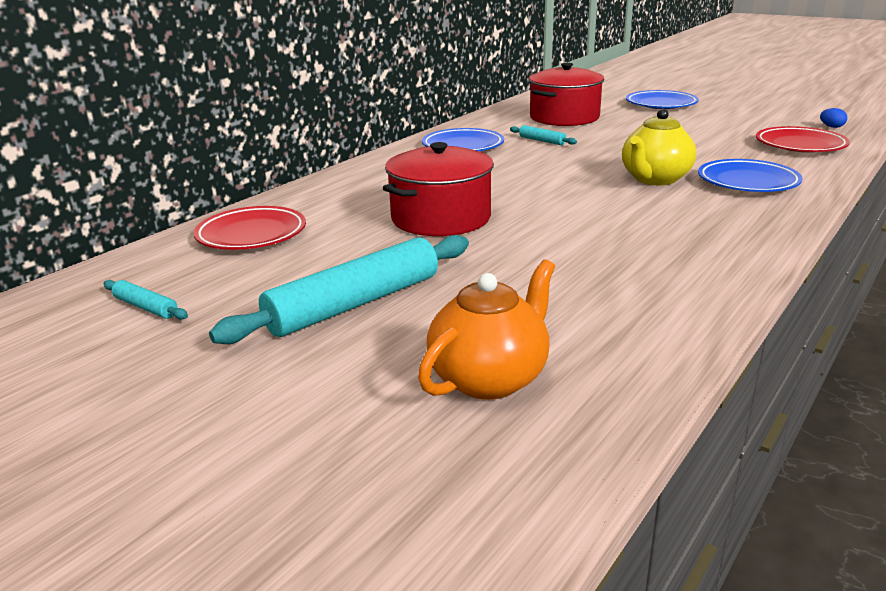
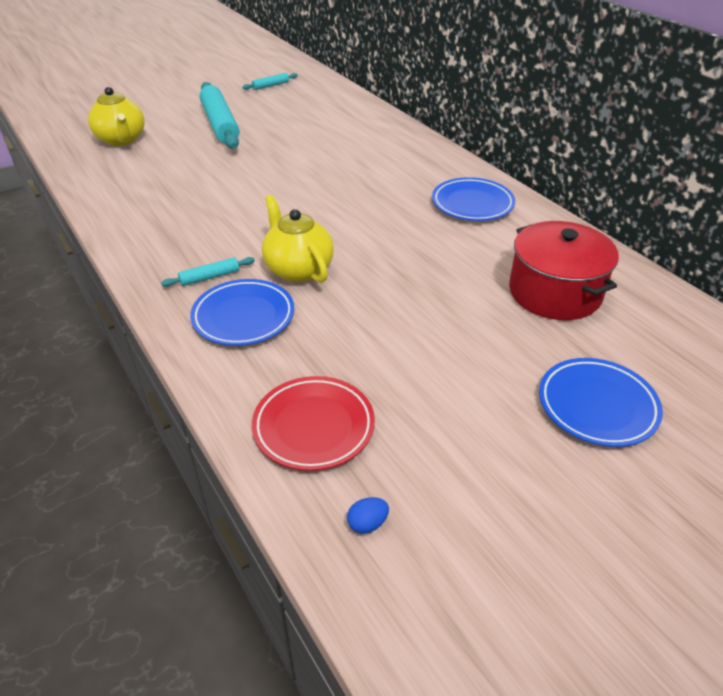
camera: 110 degrees right, 15 degrees up
(251, 234) = (336, 109): red plate -> none
(441, 218) = (305, 162): red pot -> none
(490, 378) = (121, 140): orange teapot -> yellow teapot
(542, 141) = (463, 249): turquoise rolling pin -> turquoise rolling pin (210, 277)

